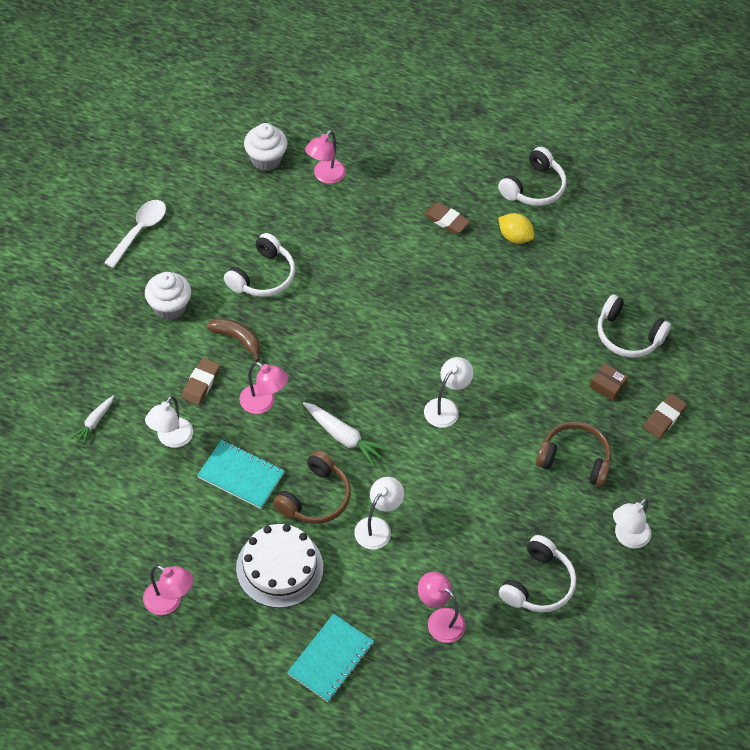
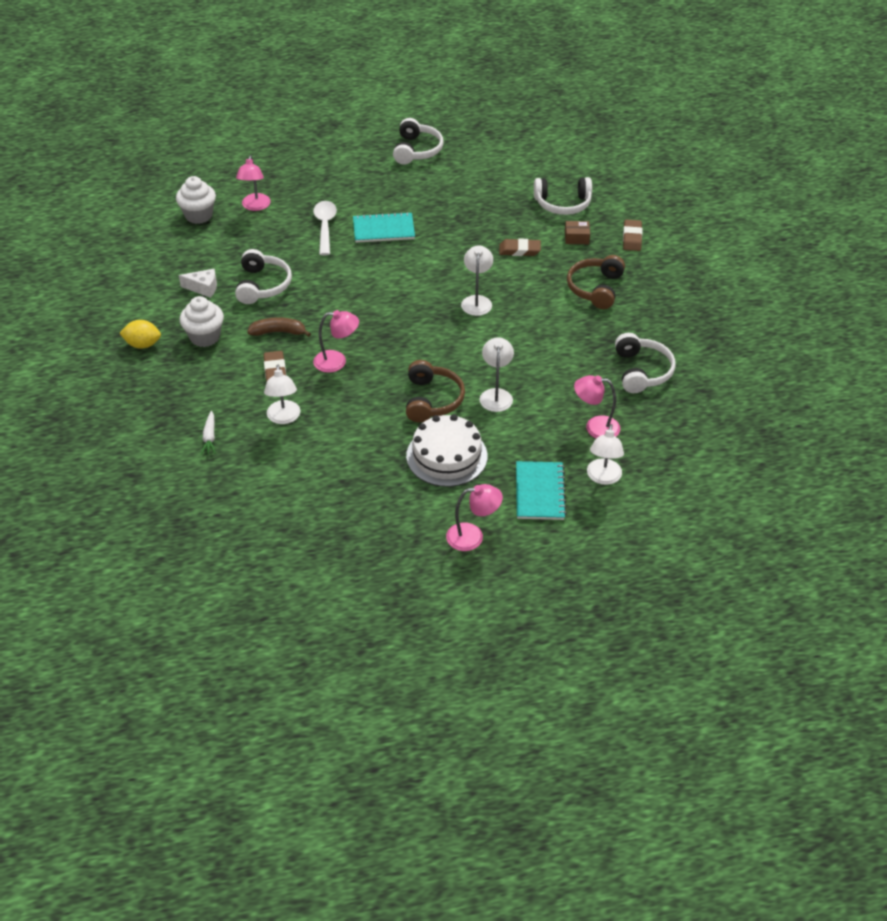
camera: 30 degrees left, 10 degrees down
(139, 231) = (135, 301): white spoon -> white spoon (325, 227)
(169, 602) = (381, 522): pink lamp -> pink lamp (473, 536)
(208, 249) = (203, 288): none -> white cheese
(241, 475) = (362, 414): turquoise notebook -> turquoise notebook (383, 229)
(343, 437) = (418, 353): white carrot -> none
(446, 220) = (372, 194): brown eraser -> brown eraser (519, 250)
(514, 237) = (430, 183): yellow lemon -> yellow lemon (143, 344)
(574, 459) = (595, 288): brown headphones -> brown headphones turned 60 degrees counterclockwise
(627, 537) = (674, 315): white lamp -> white lamp (603, 478)

